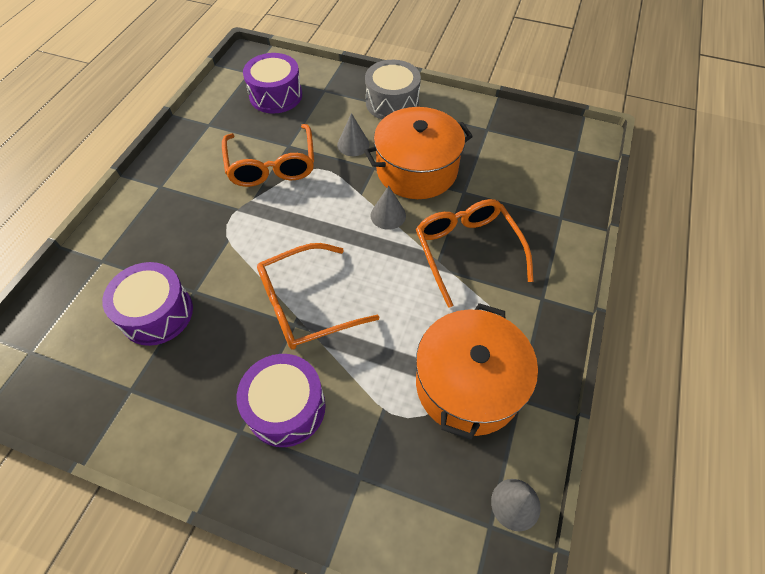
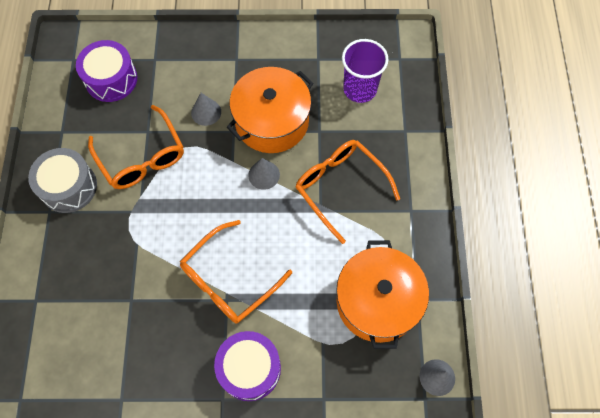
camera: 20 degrees left, 10 degrees up
(157, 313) = (109, 330): purple drum -> none
(392, 102) = (223, 55): grey drum -> grey drum (69, 187)
(522, 166) = (360, 89): none -> purple cup

